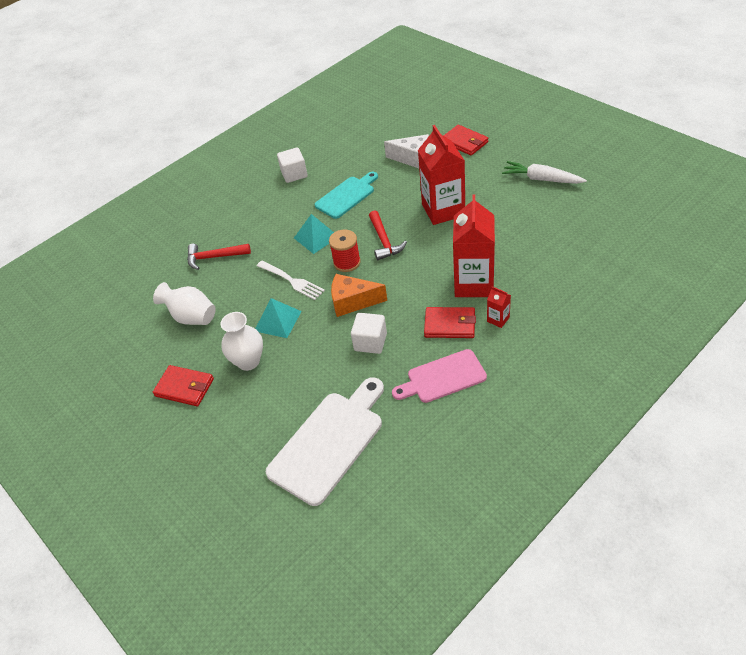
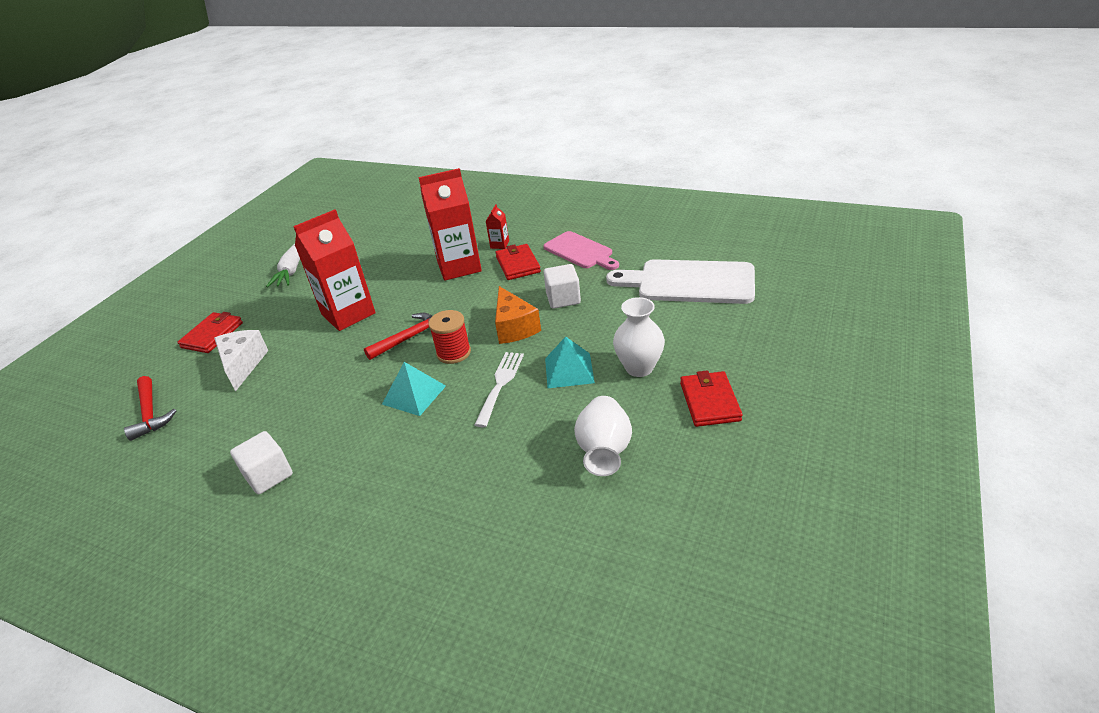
camera: 115 degrees left, 10 degrees down
(214, 257) = (481, 484): red hammer -> red hammer (150, 413)
(347, 196) = (324, 398): turquoise cutting board -> none

